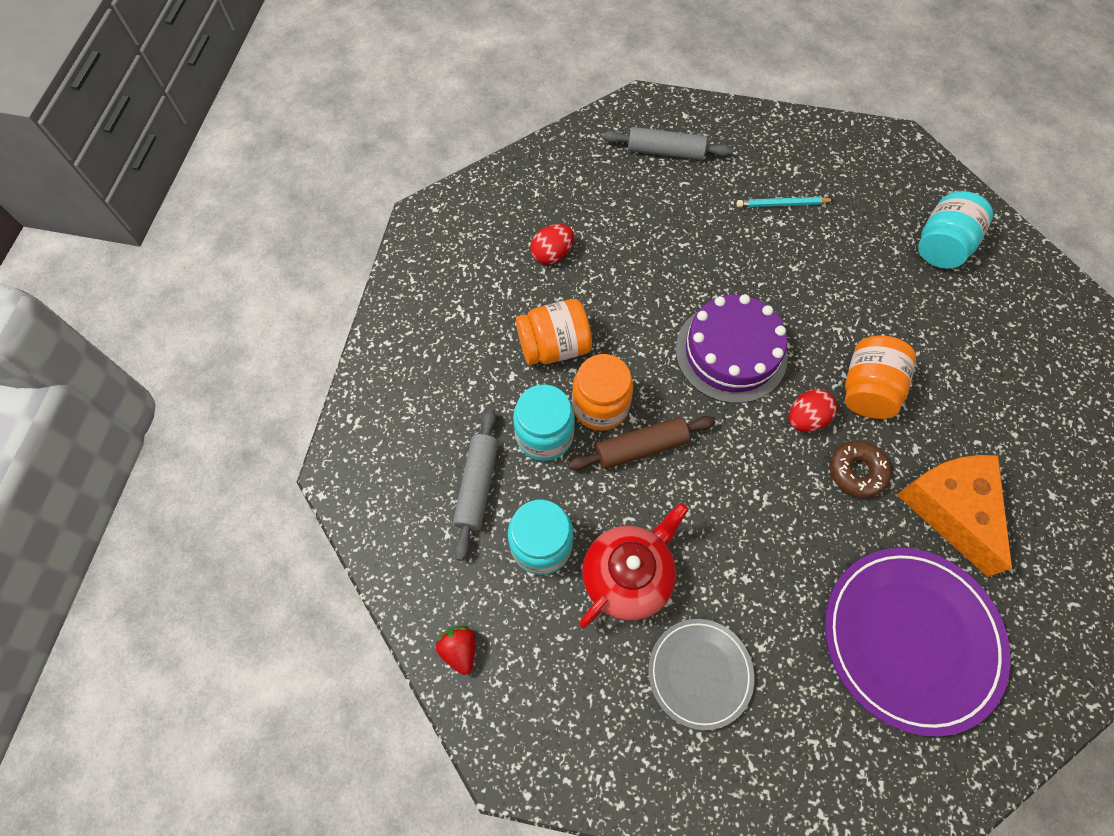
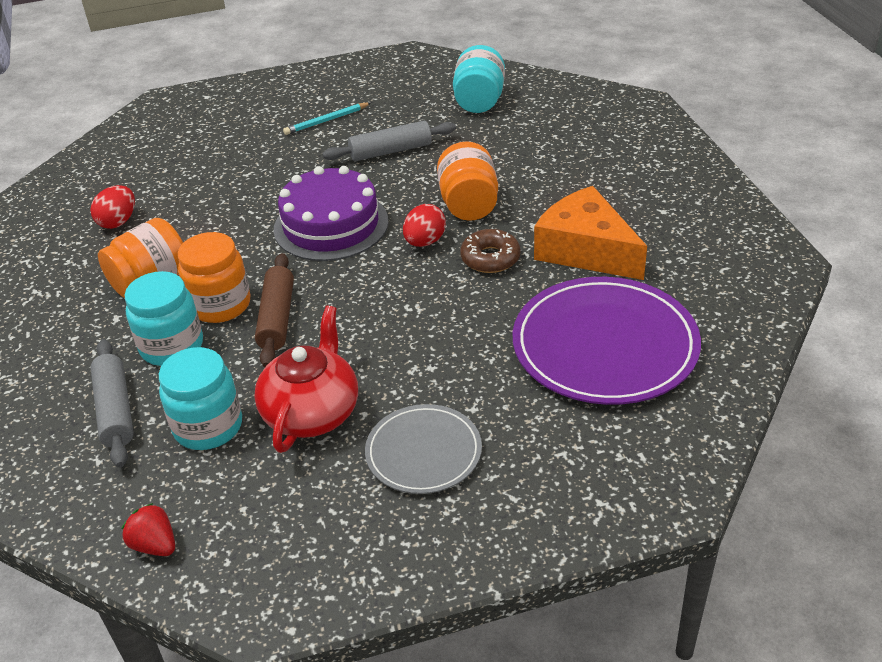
camera: 25 degrees left, 25 degrees down
(641, 447) = (277, 318): brown rolling pin -> brown rolling pin turned 45 degrees counterclockwise
(665, 151) = (199, 123): grey rolling pin -> grey rolling pin (391, 151)

